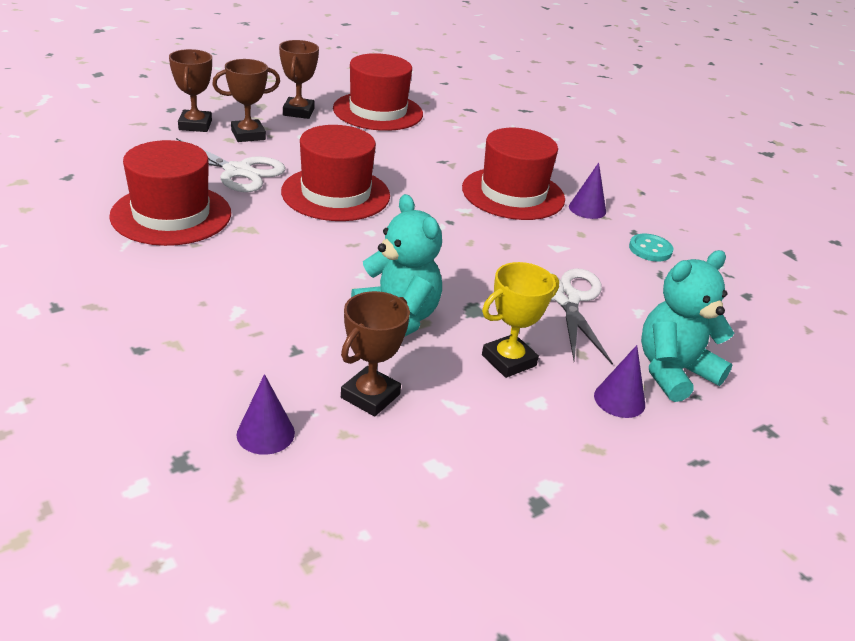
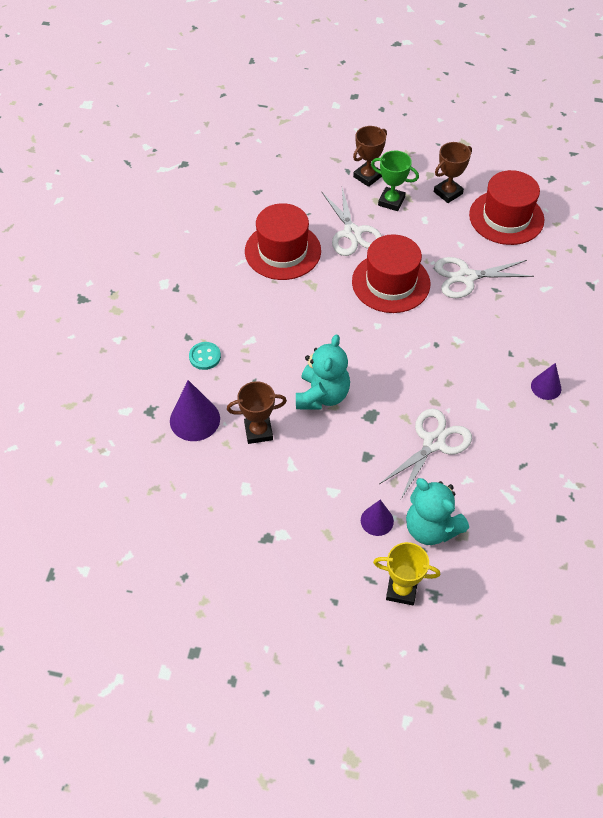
camera: 50 degrees right, 20 degrees up
(248, 135) = (391, 201): brown trophy -> green trophy
(265, 433) = (195, 419): purple cone -> purple cone, size x1.63
(403, 162) = (466, 277): none -> white scissors
(508, 360) = (349, 458): yellow trophy -> yellow trophy (401, 590)
(513, 194) = (509, 345): red hat -> none
(650, 249) = (543, 444): turquoise button -> turquoise button (205, 357)
(673, 372) = (431, 528): turquoise teddy bear -> turquoise teddy bear turned 150 degrees counterclockwise

